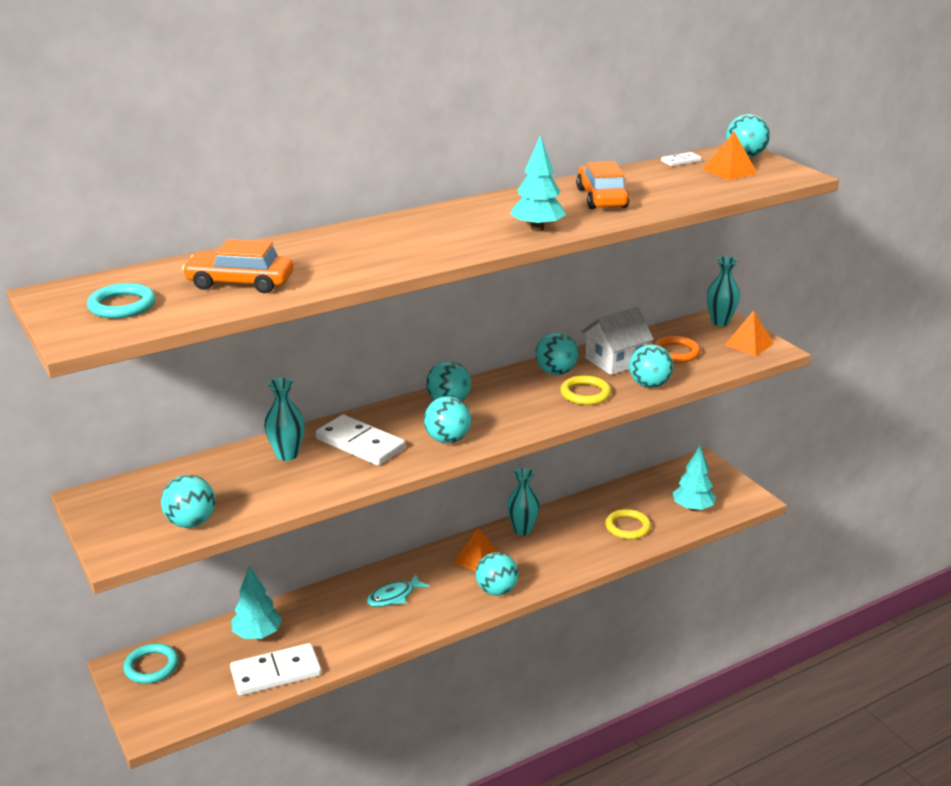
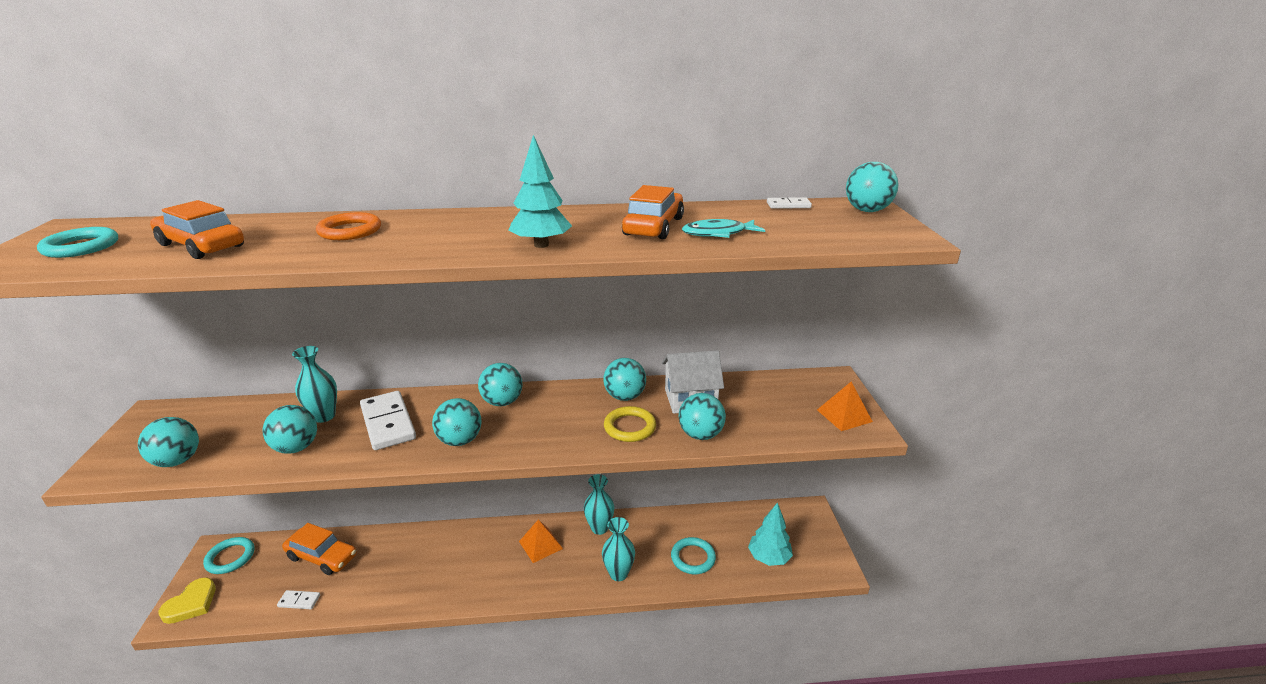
camera: 25 degrees right, 0 degrees up
(157, 712) = (191, 604): none -> yellow heart
(257, 634) = (322, 557): turquoise tree -> orange car
(276, 673) = (299, 601): white domino -> white domino, size x0.48
(394, 596) = (446, 559): turquoise fish -> turquoise fish (718, 233)
(496, 590) = (530, 585): turquoise ball -> turquoise ball (296, 448)
(627, 527) = (693, 558): yellow ring -> turquoise ring
(676, 352) = (758, 405): orange ring -> orange ring (350, 231)
(720, 322) = (831, 383): turquoise vase -> turquoise vase (618, 573)
(729, 171) = (831, 222): orange pyramid -> none

